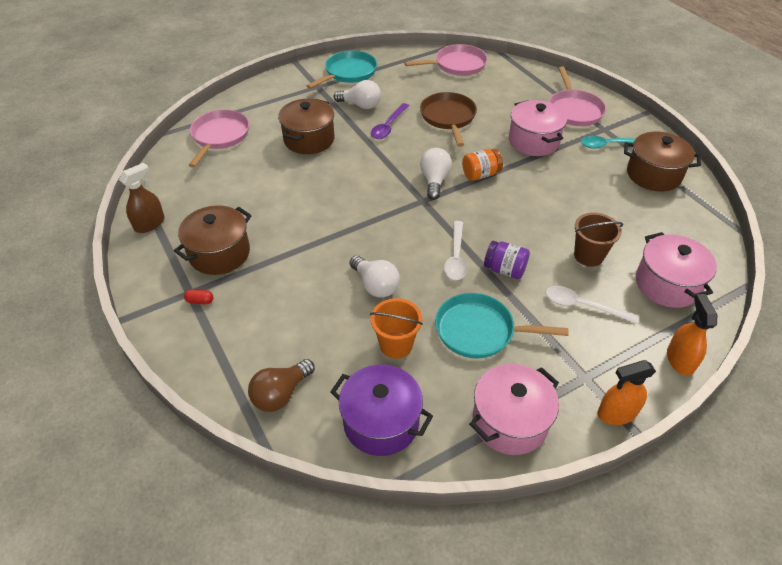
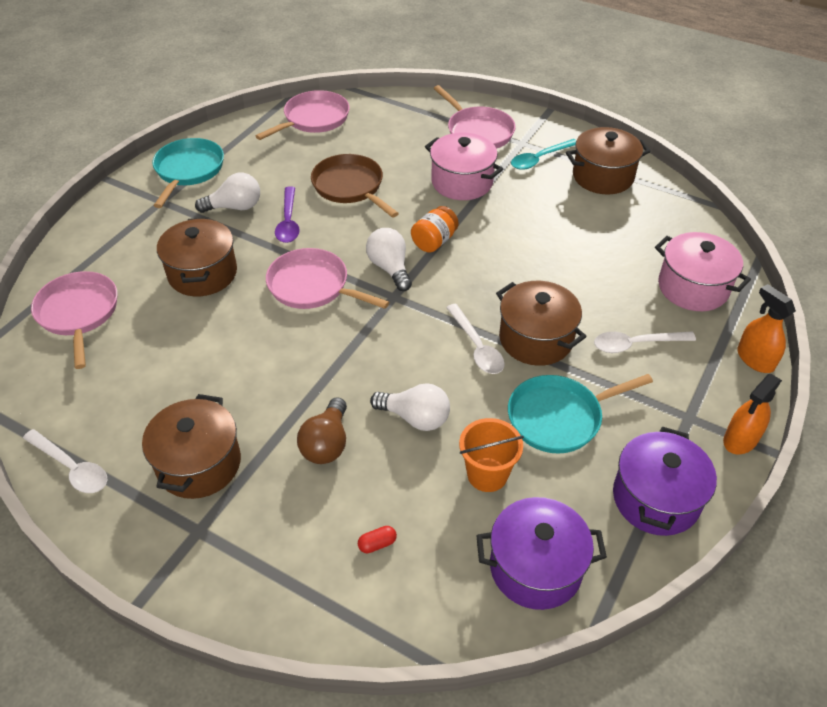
camera: 30 degrees left, 0 degrees up
(149, 224) = (72, 468): brown spray bottle -> white spoon
(200, 301) = (221, 534): red capsule -> red capsule (377, 544)
(281, 394) = (405, 595): brown light bulb -> brown light bulb (326, 443)
(372, 173) = (313, 286): none -> pink pan
(504, 270) = (536, 339): purple jar -> brown pot
(509, 421) = (656, 498): pink pot -> purple pot
(588, 256) = (604, 288): brown bucket -> none

